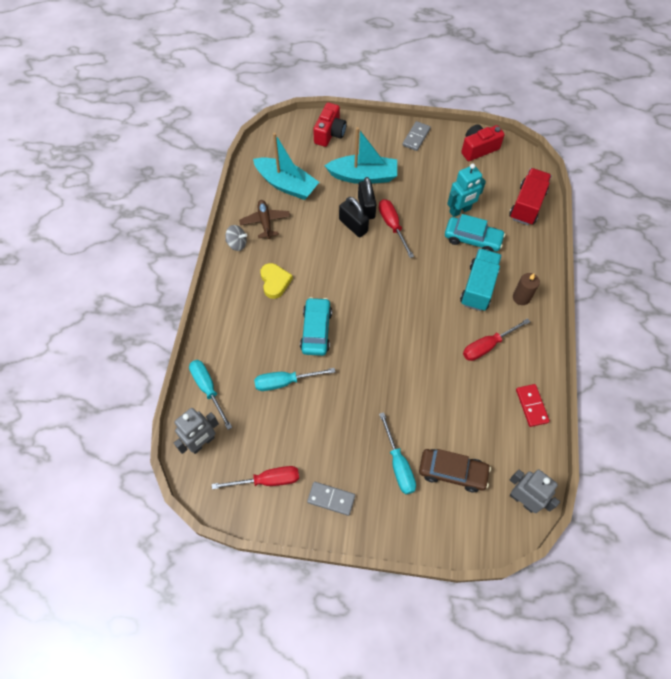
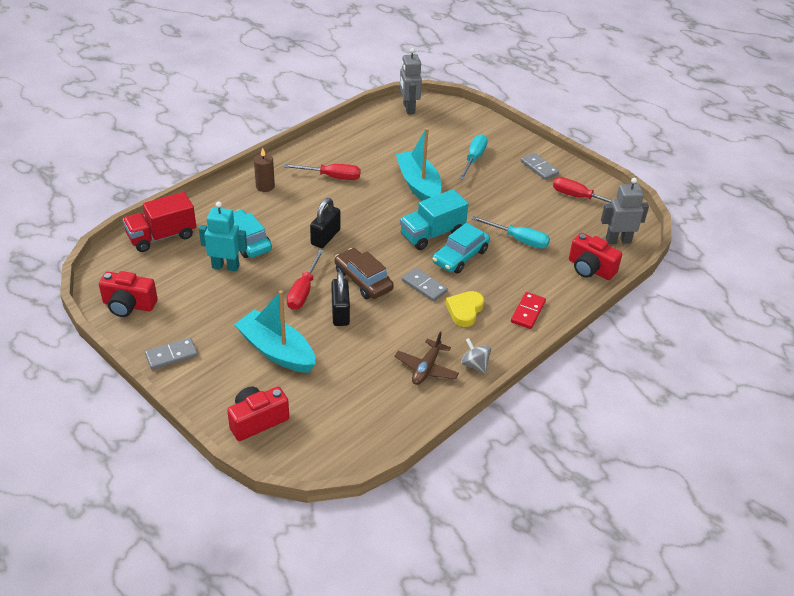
camera: 145 degrees left, 20 degrees down
(208, 389) = (590, 269): turquoise screwdriver -> red camera
(286, 184) = (367, 393): turquoise boat -> turquoise boat (419, 185)
(319, 284) = (424, 286): none -> grey domino
(366, 207) = (309, 320): black padlock -> black padlock (325, 237)
(452, 472) = (440, 138): brown car -> brown car (363, 280)
(478, 287) = (289, 210): turquoise truck -> turquoise truck (432, 234)
(531, 406) = (344, 136): red domino -> red domino (528, 312)

